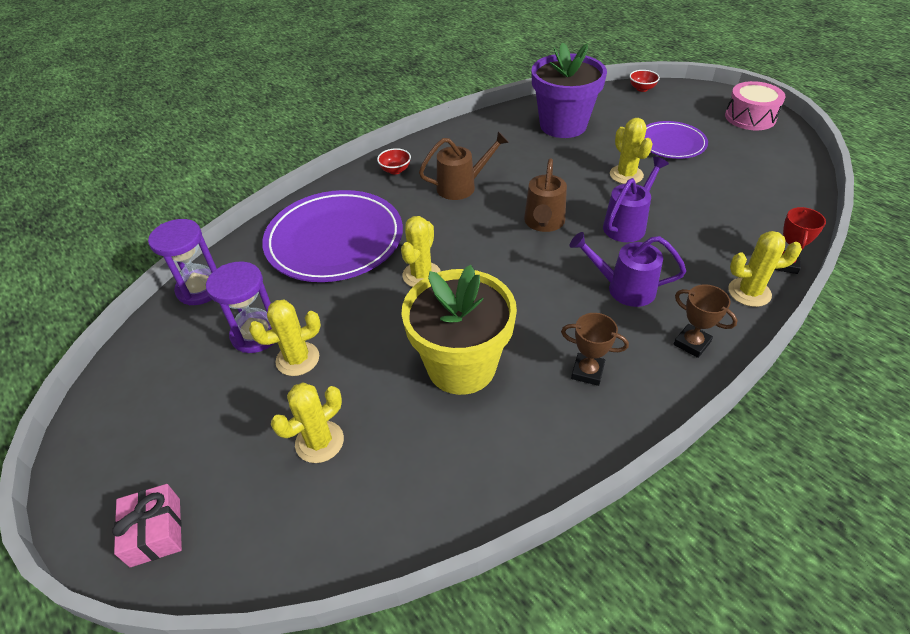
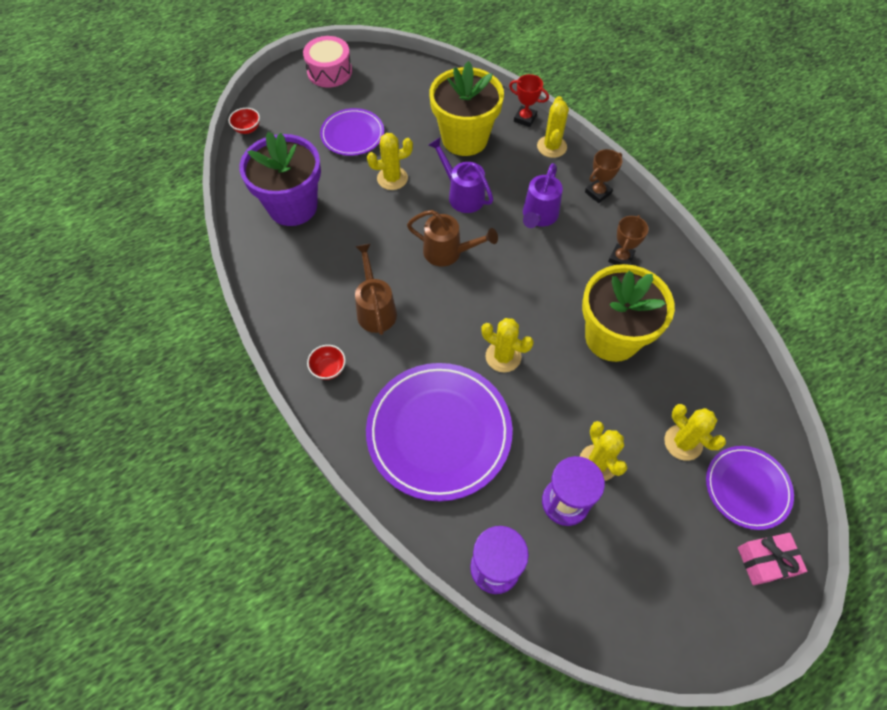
camera: 85 degrees left, 15 degrees up
(253, 515) = (747, 488): none -> purple plate
(715, 217) = (464, 138): none -> yellow flower pot

